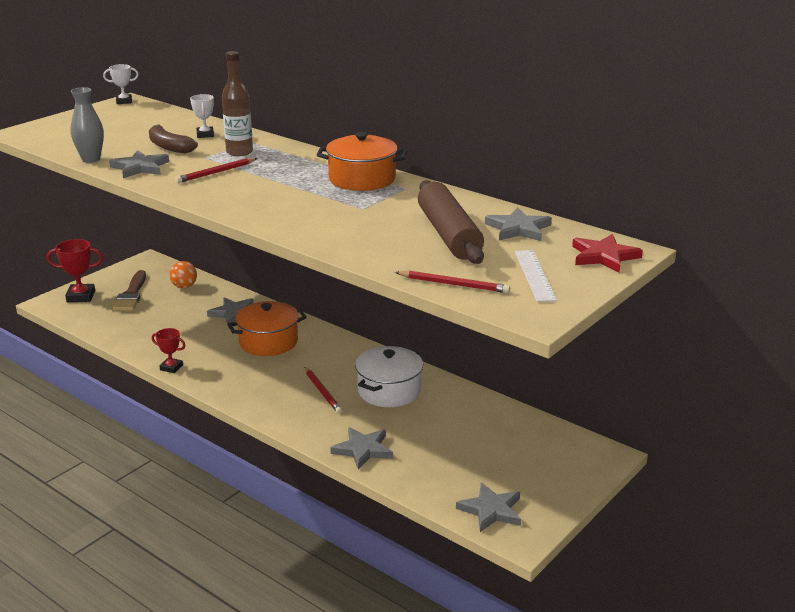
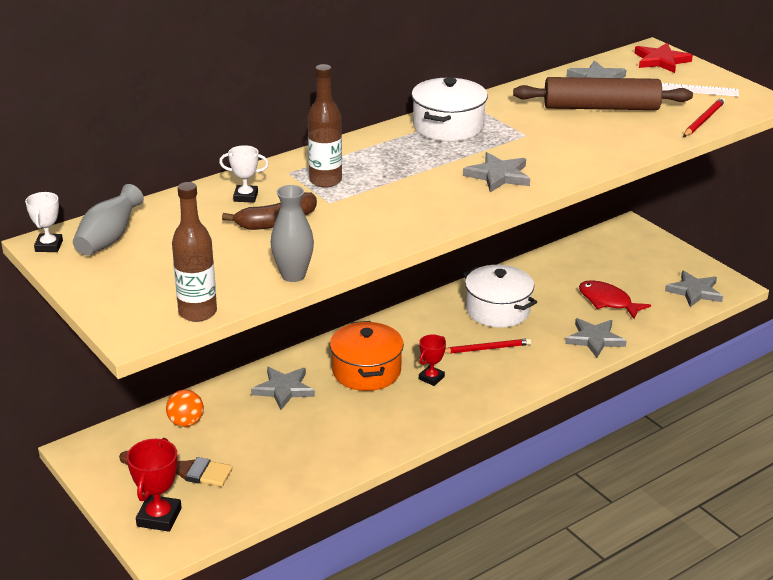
camera: 75 degrees left, 5 degrees up
(41, 143) = (197, 312): none -> brown bottle
(135, 112) = (109, 239): none -> grey vase
(140, 167) = (344, 243): grey star -> grey star (498, 175)
(171, 367) = (395, 445): red trophy -> red trophy (431, 378)
(216, 172) = (387, 198): red pencil -> none
(362, 179) = (448, 126): orange pot -> white pot
(438, 452) = (608, 301): none -> red fish

